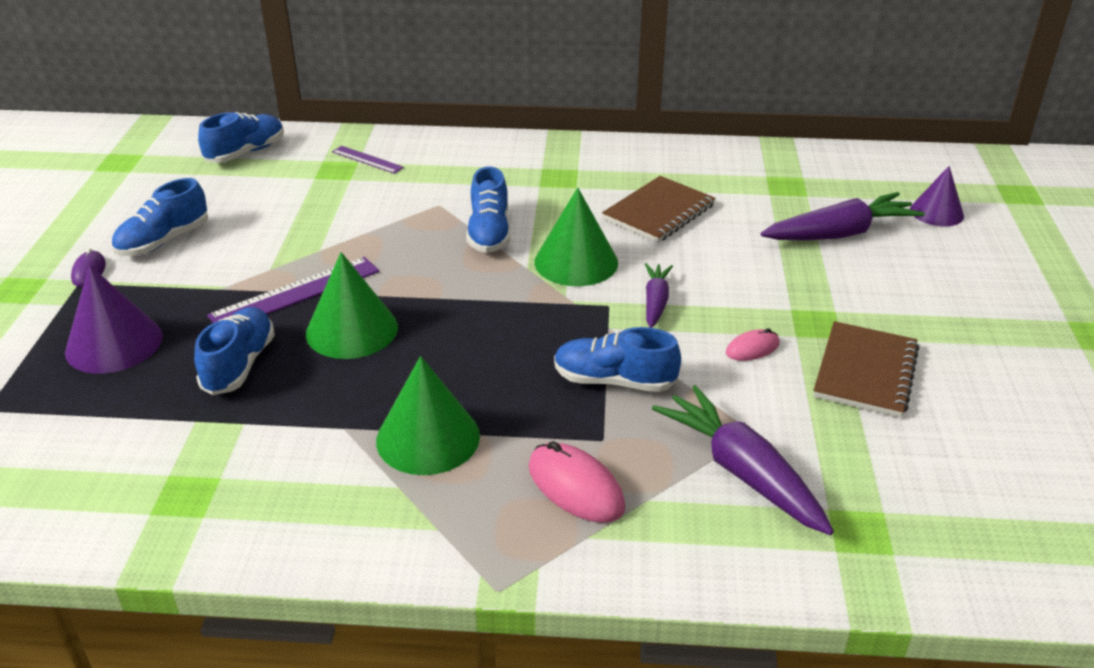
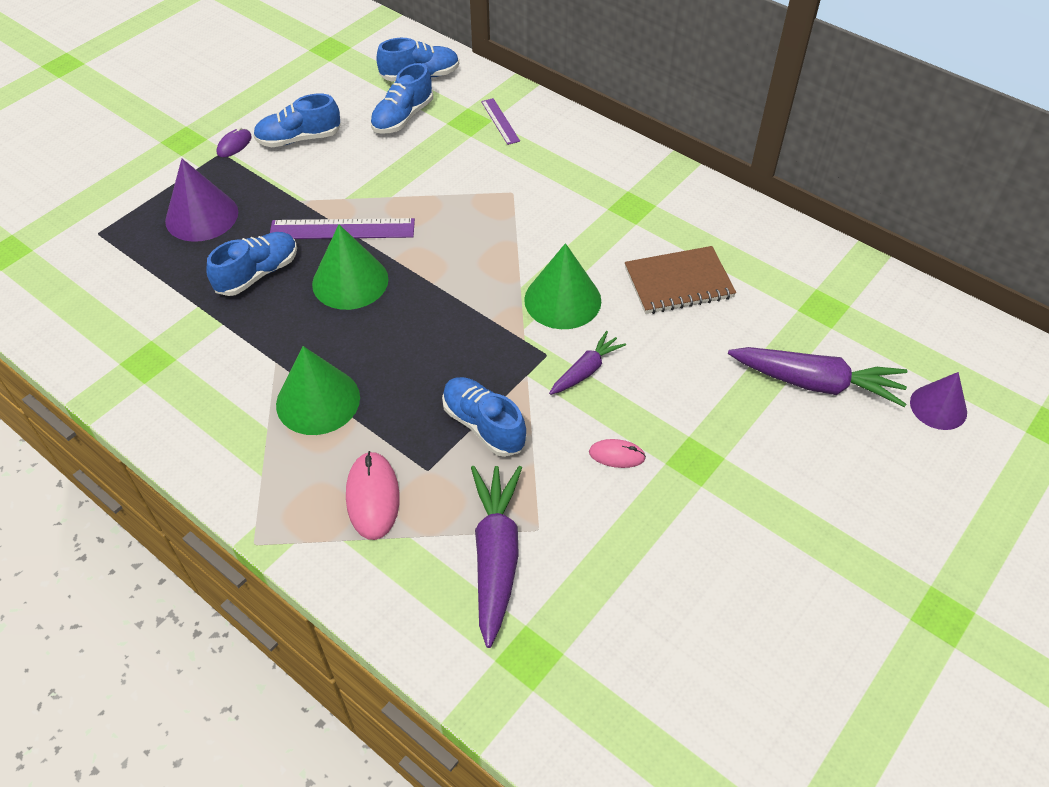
camera: 35 degrees right, 15 degrees up
(489, 233) = (524, 239): blue shoe -> blue shoe (403, 117)
(865, 372) = (684, 528): brown notebook -> none

